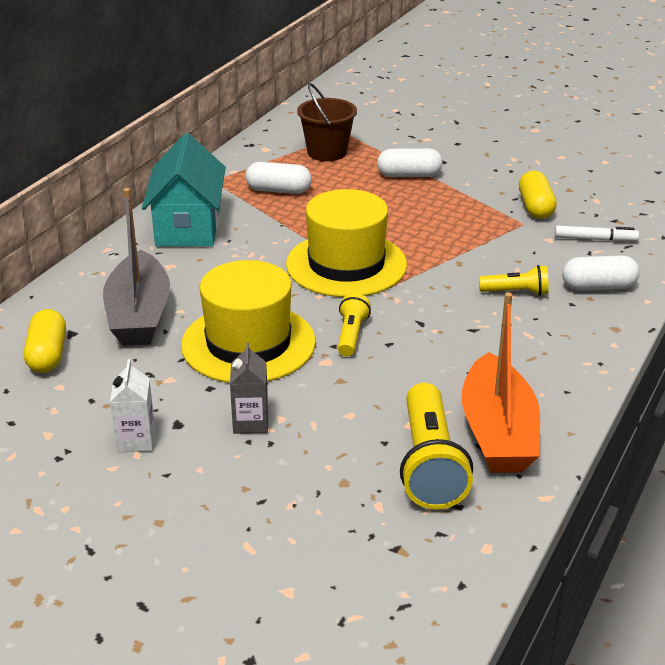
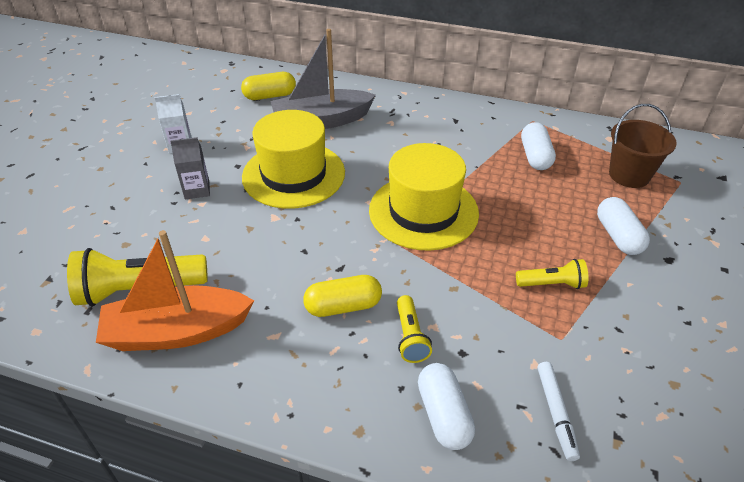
camera: 80 degrees right, 10 degrees up
(188, 226) = (451, 120): turquoise house -> none
(351, 335) = (313, 227): yellow flashlight -> yellow flashlight (552, 284)
(535, 207) = (606, 349): yellow capsule -> yellow capsule (343, 306)

